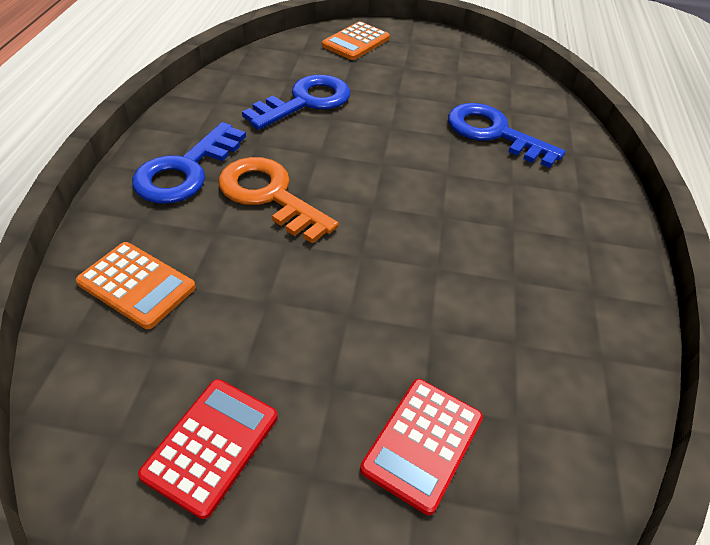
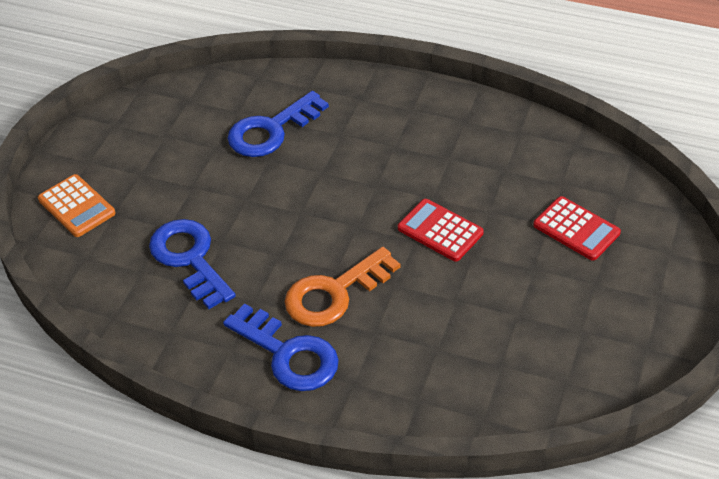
camera: 75 degrees left, 0 degrees up
(137, 285) = (432, 380): orange calculator -> none
(211, 445) = (574, 331): red calculator -> red calculator (440, 231)

